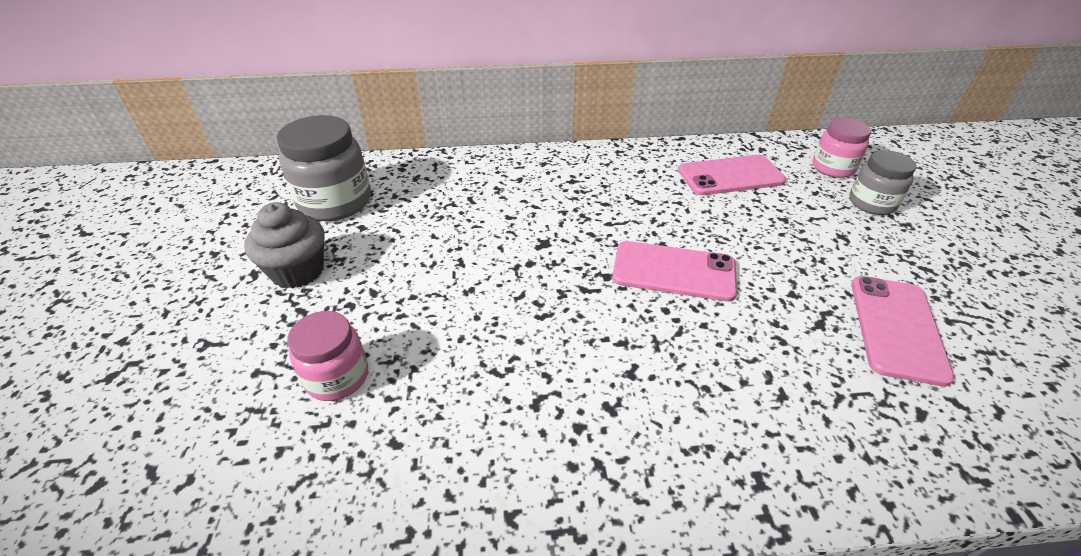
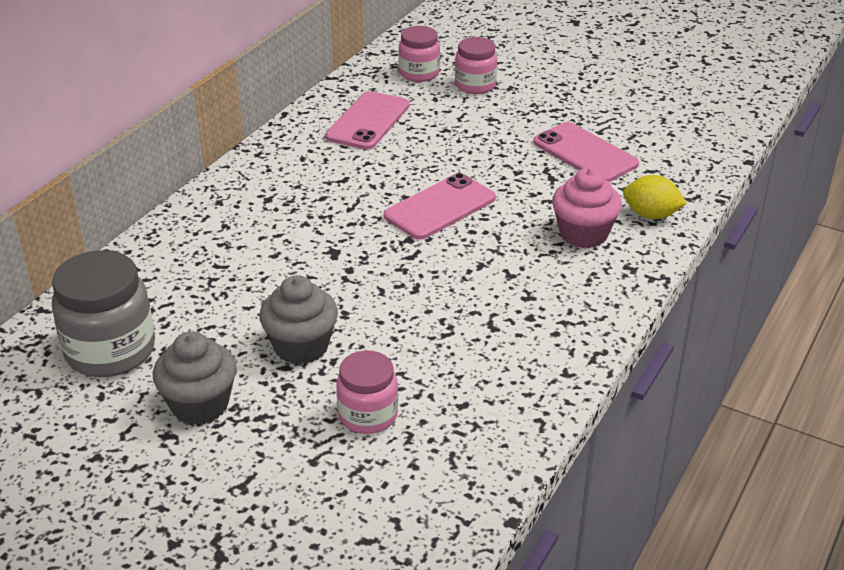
camera: 55 degrees left, 5 degrees down
(405, 287) = (301, 347): none -> grey cupcake
(764, 400) = (583, 234): none -> pink cupcake
(871, 203) = (475, 85): grey jar -> pink jar
(879, 449) = (651, 215): none -> yellow lemon

